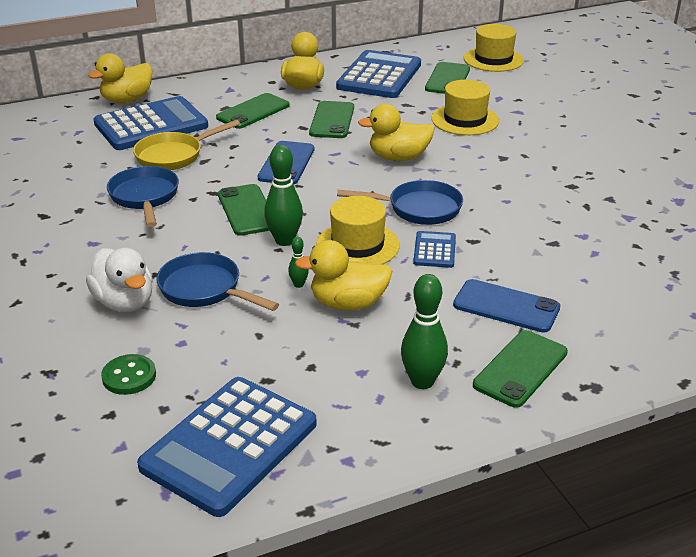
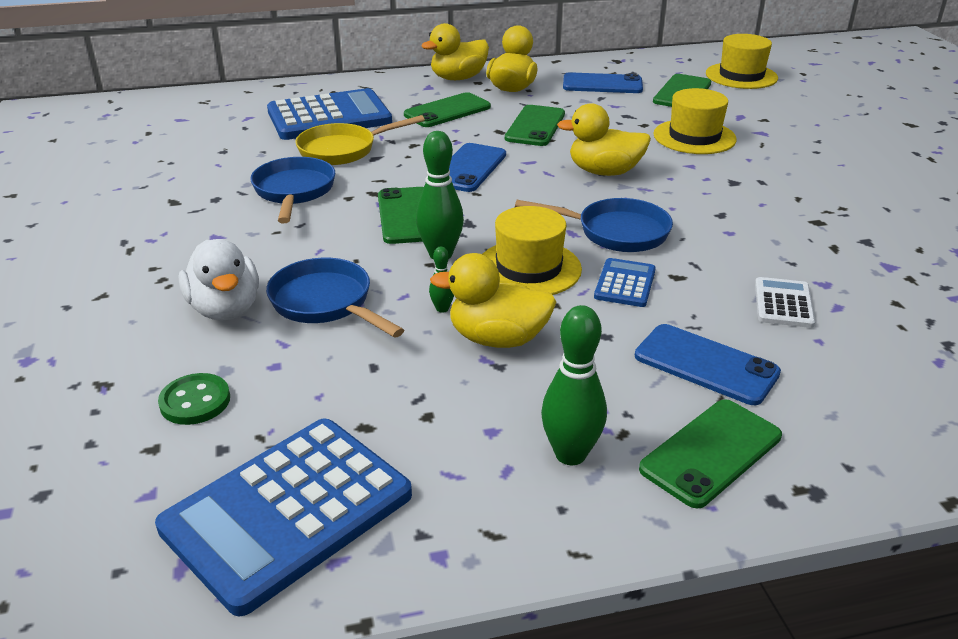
camera: 10 degrees right, 0 degrees up
(127, 100) = (313, 90): yellow duck -> yellow duck (458, 78)
(379, 76) = (602, 84): blue calculator -> blue phone
(555, 254) = (783, 303): none -> white calculator

